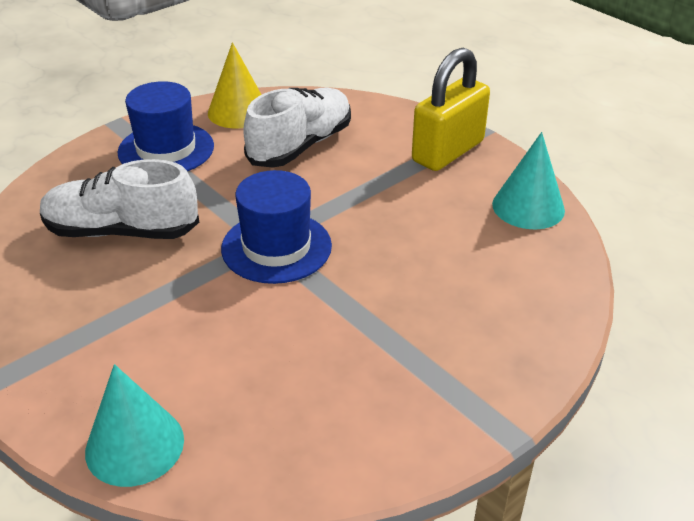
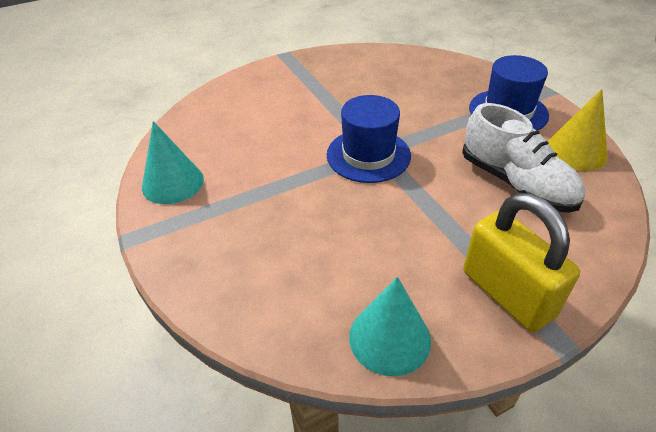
camera: 105 degrees right, 5 degrees up
(122, 231) = (403, 92): white shoe -> none
(134, 445) = (222, 95): turquoise cone -> turquoise cone (173, 183)

